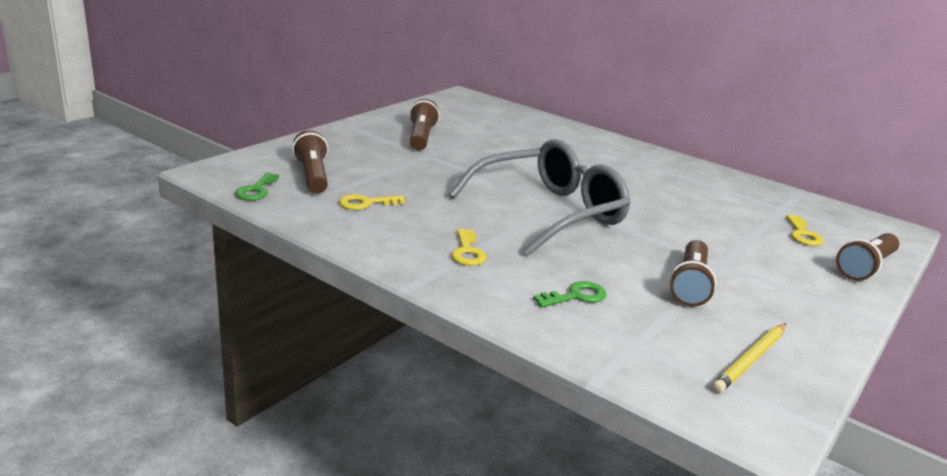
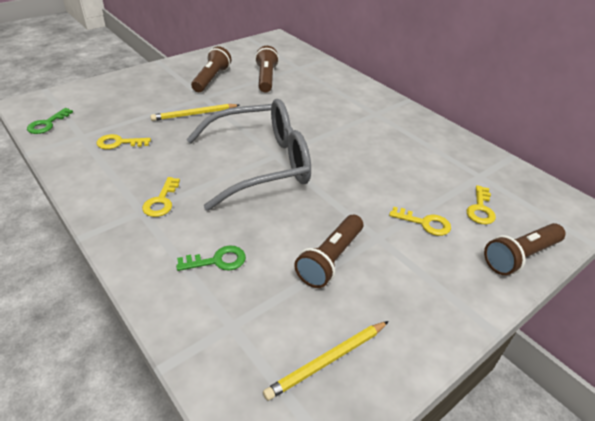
camera: 15 degrees right, 15 degrees up
(313, 176) = (99, 113): brown flashlight -> brown flashlight (266, 78)
(432, 172) = (194, 114): none -> yellow pencil
(759, 249) = (425, 223): none -> yellow key

